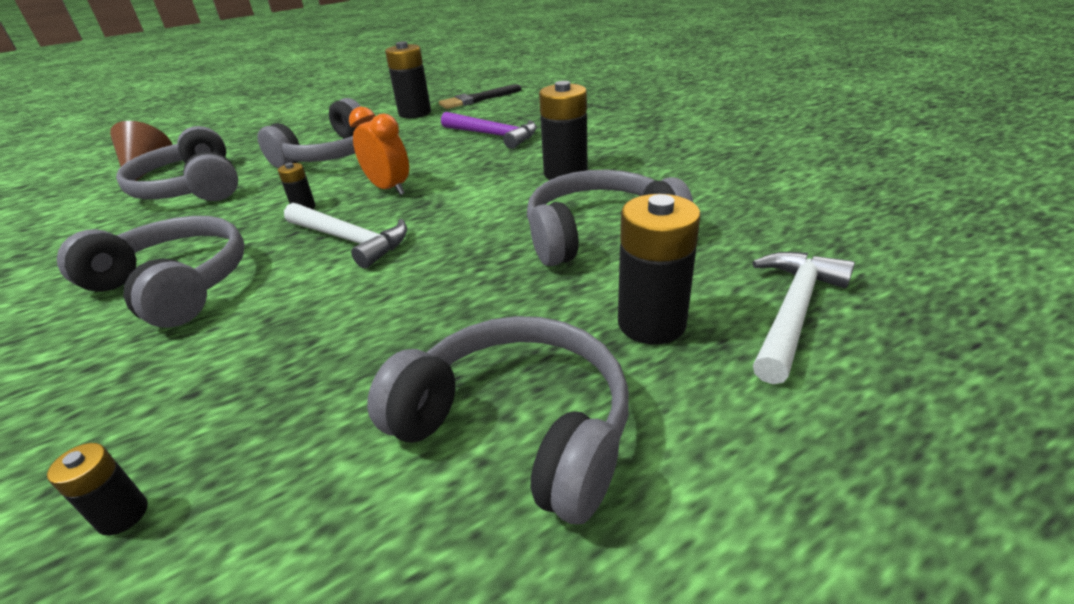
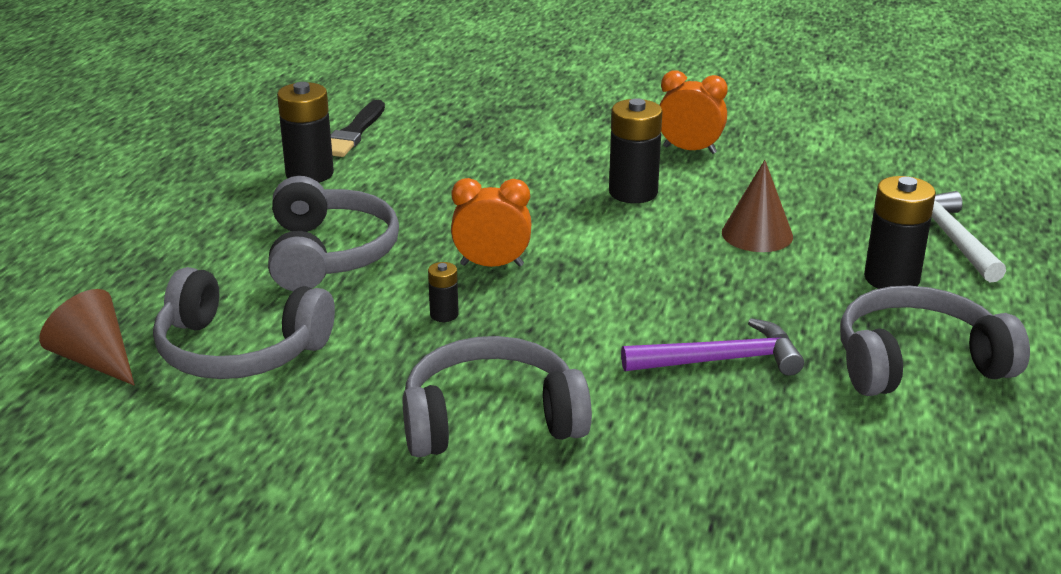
camera: 45 degrees left, 5 degrees down
(123, 515) = (803, 510): black battery -> none
(349, 240) = (565, 320): white hammer -> none
(493, 135) = (475, 174): purple hammer -> purple hammer (720, 360)
(599, 233) = (757, 234): grey headphones -> brown cone
(663, 158) = (689, 150): none -> orange clock

